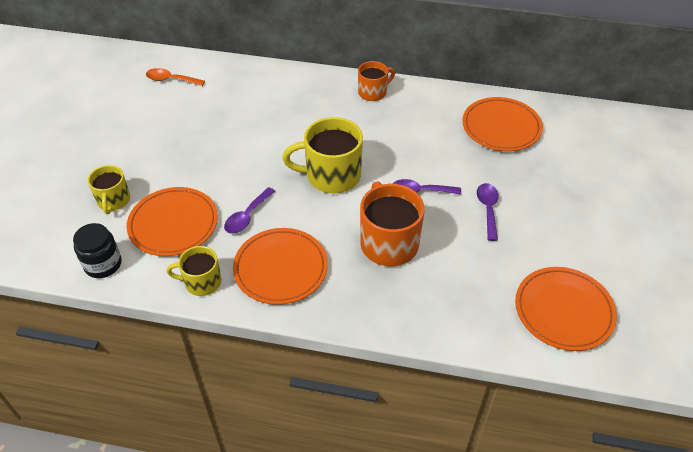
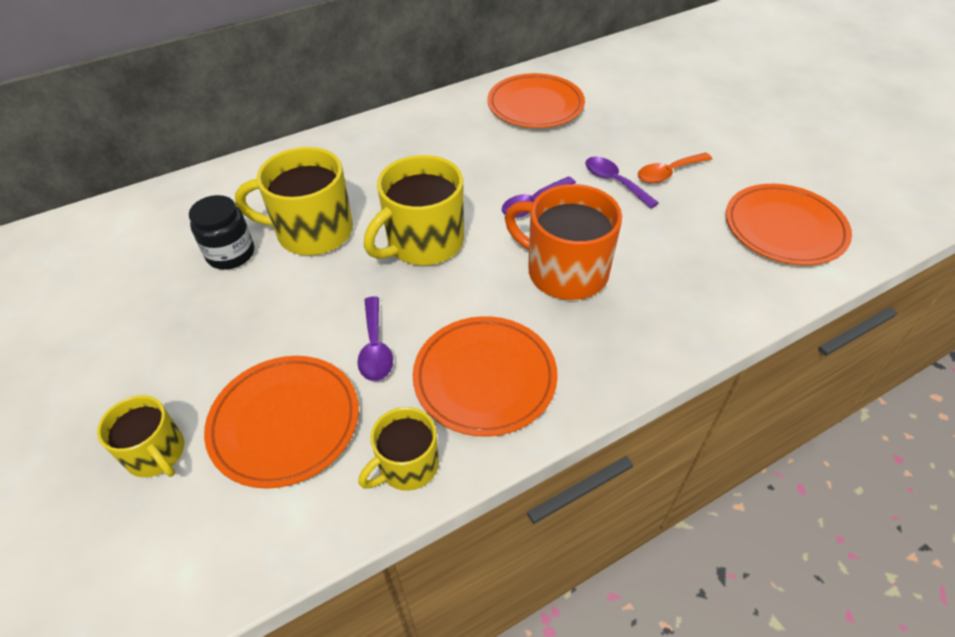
camera: 40 degrees left, 0 degrees up
(103, 264) = (234, 551): black jar -> black jar (231, 254)
(171, 80) = (83, 253): orange spoon -> orange spoon (668, 173)
(283, 133) = (313, 232): none -> yellow mug
(373, 92) = (370, 138): orange mug -> none

